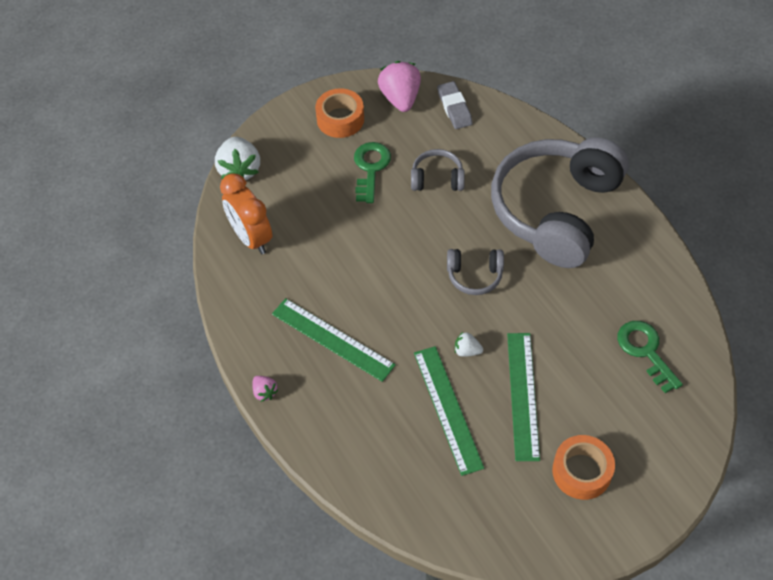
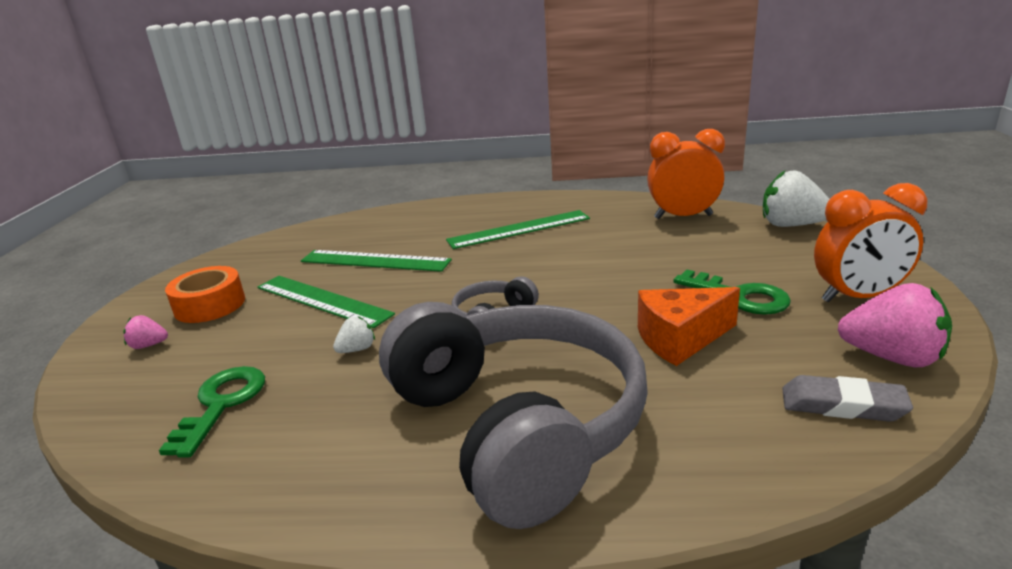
camera: 125 degrees right, 30 degrees down
(264, 392) = (507, 198): pink strawberry -> pink strawberry (149, 345)
(340, 119) = (858, 297): orange tape -> orange clock
(437, 179) = (680, 339): grey headphones -> orange cheese
(467, 351) = (412, 286): white strawberry -> white strawberry (357, 349)
(645, 351) = (221, 404): green key -> green key turned 90 degrees counterclockwise

